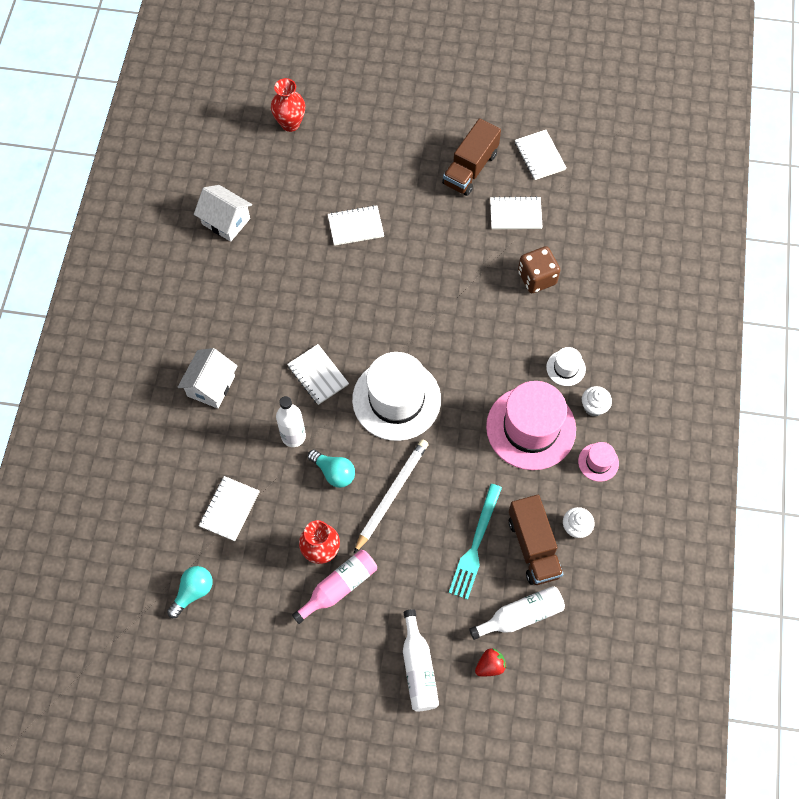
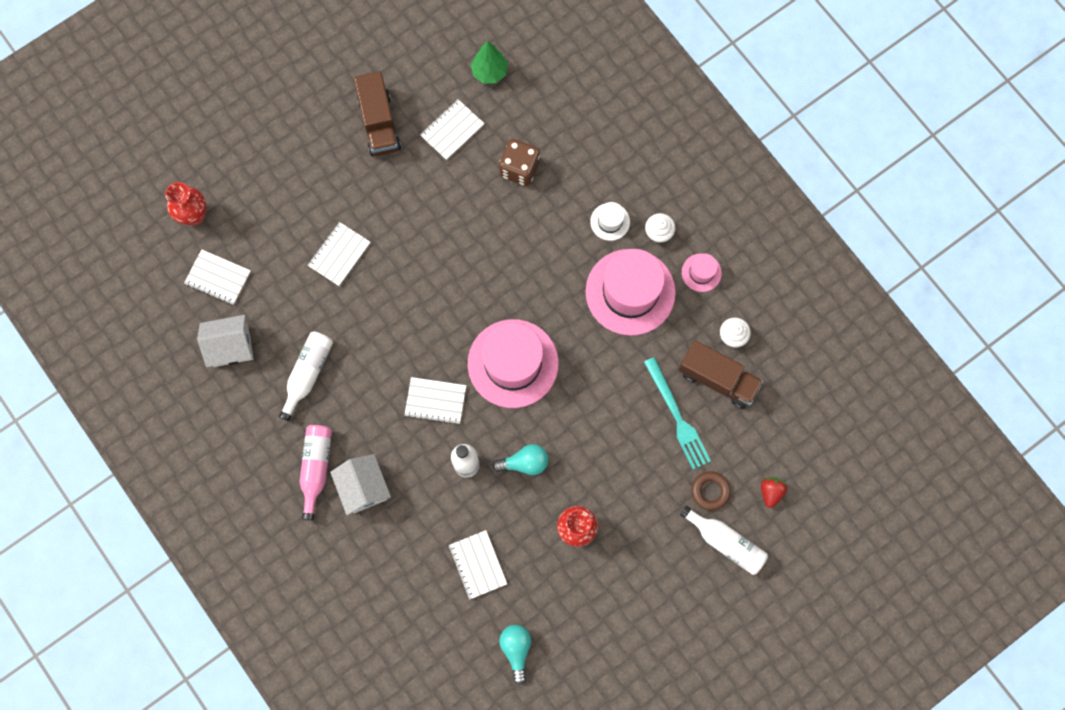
camera: 45 degrees left, 10 degrees up
(339, 587) = (614, 542): pink bottle -> pink bottle (316, 468)
(391, 495) = (583, 438): white pencil -> none
(396, 399) = (513, 363): white hat -> pink hat
(445, 620) = (710, 491): none -> brown ring
(520, 616) = (757, 437): white bottle -> white bottle (308, 374)
(539, 156) = (422, 63): white notebook -> white notebook (218, 278)
(581, 199) = (489, 72): none -> green tree

